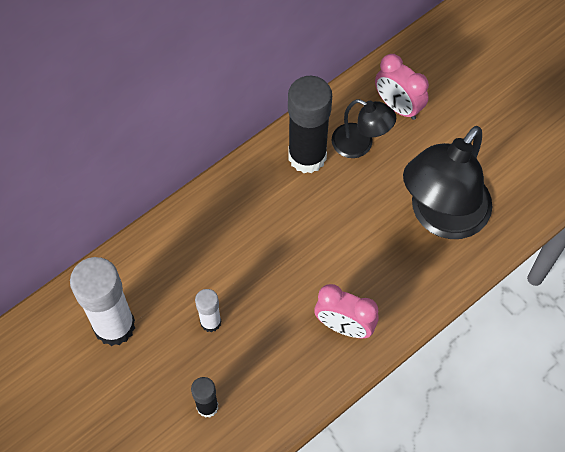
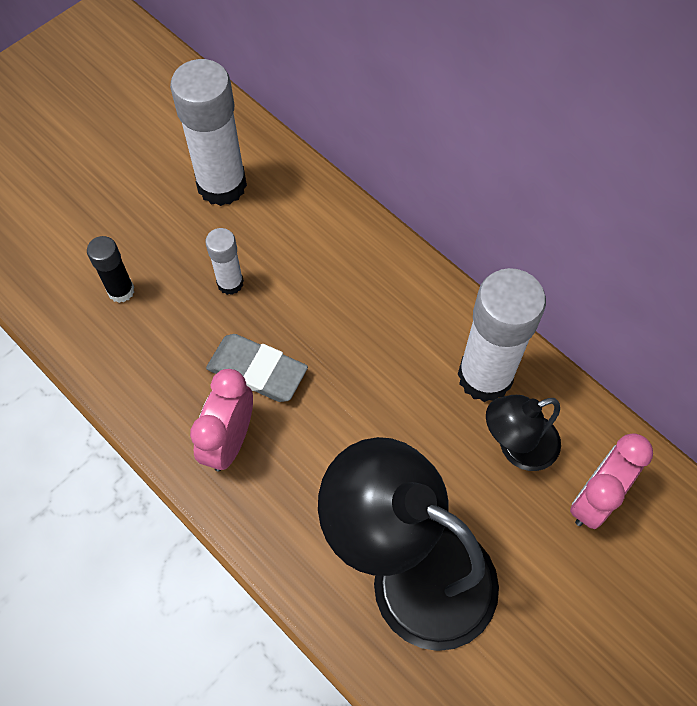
camera: 85 degrees right, 0 degrees up
(289, 305) = (257, 371): none -> grey eraser
(307, 156) = (485, 376): black glue stick -> white glue stick
(360, 145) = (517, 447): black lamp -> black lamp turned 45 degrees clockwise

